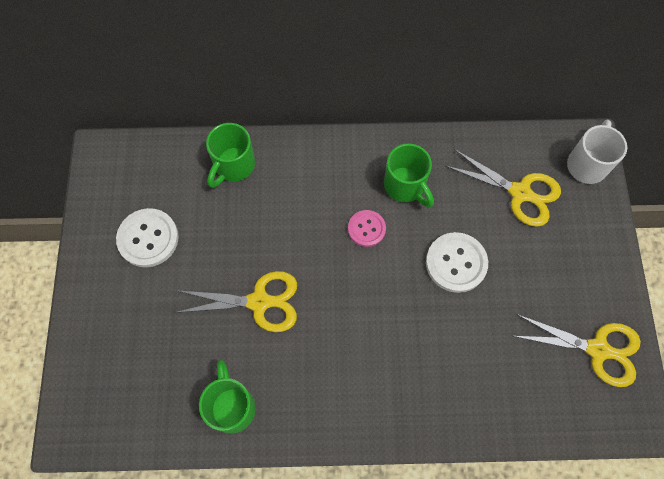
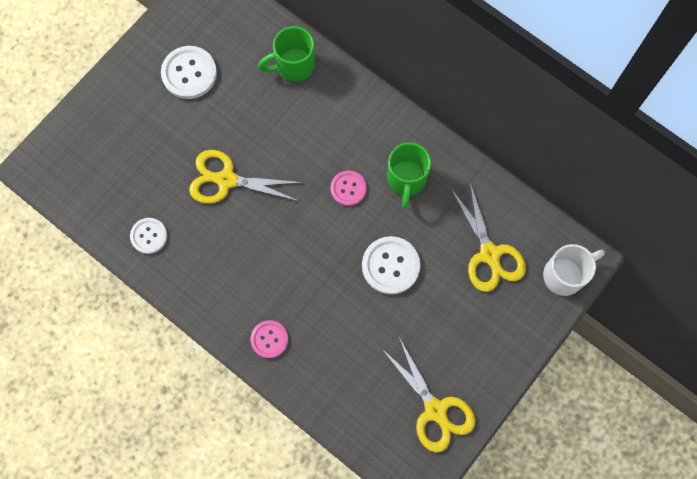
camera: 40 degrees right, 5 degrees up
(232, 406) = (149, 236): green mug -> white button
(259, 302) = (226, 180): yellow scissors -> yellow scissors turned 150 degrees clockwise
(416, 407) = (269, 339): none -> pink button

